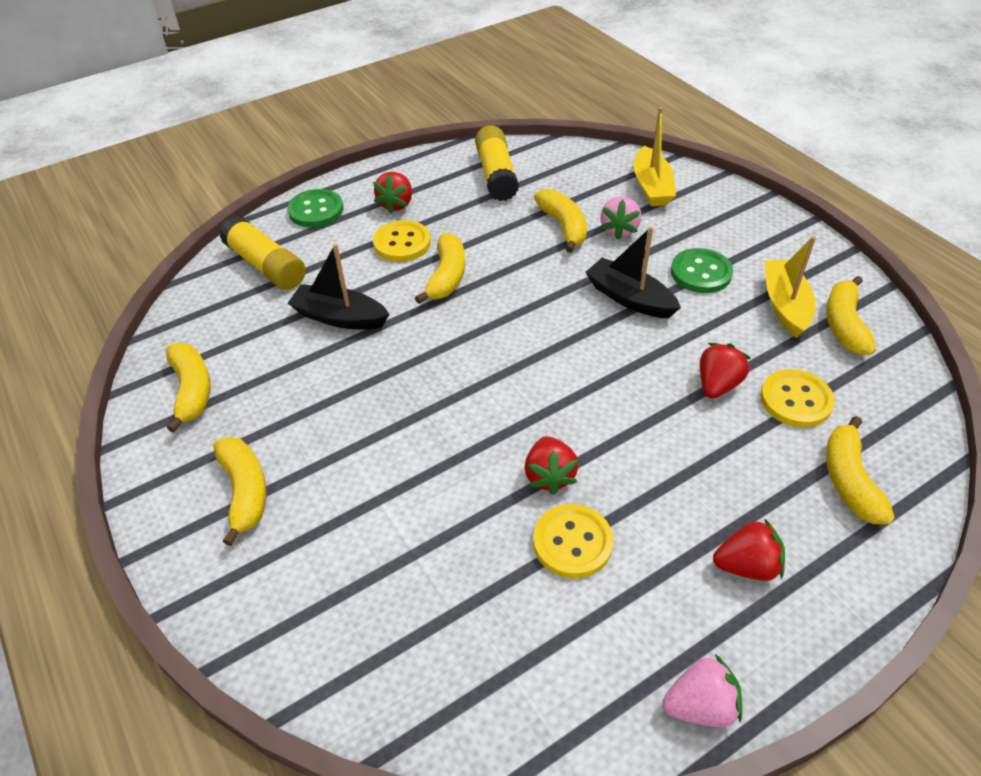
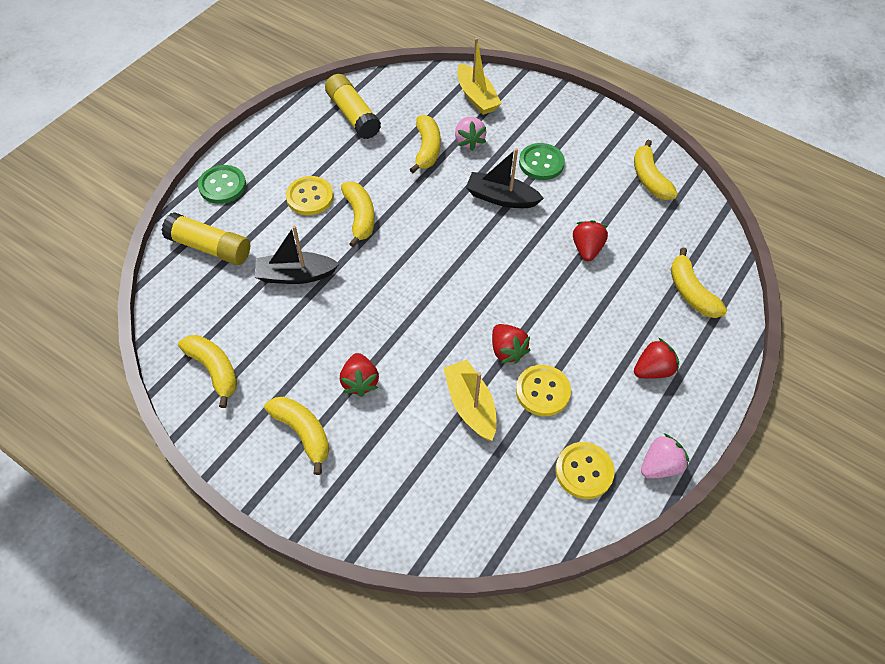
camera: 25 degrees left, 10 degrees up
(396, 204) = (286, 163): red strawberry -> red strawberry (360, 381)
(563, 226) = (427, 149): yellow banana -> yellow banana turned 45 degrees clockwise
(785, 305) = (606, 174): yellow boat -> yellow boat (470, 405)
(795, 400) = (639, 245): yellow button -> yellow button (584, 471)

